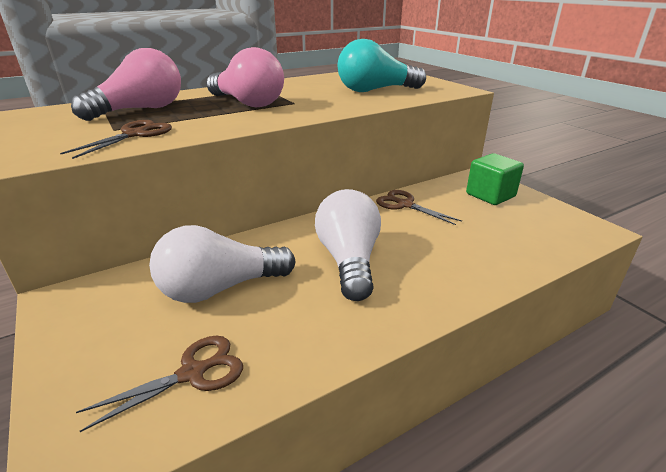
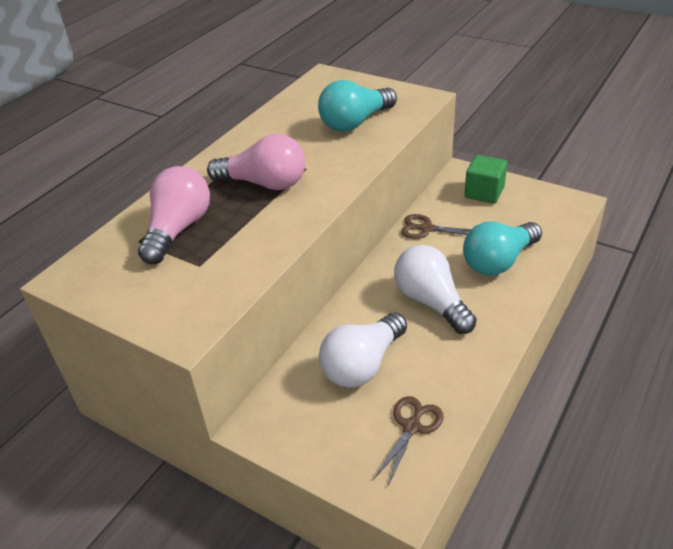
camera: 25 degrees left, 10 degrees up
(135, 134) = (230, 265): brown scissors -> none
(458, 251) = (499, 261): none -> turquoise light bulb

